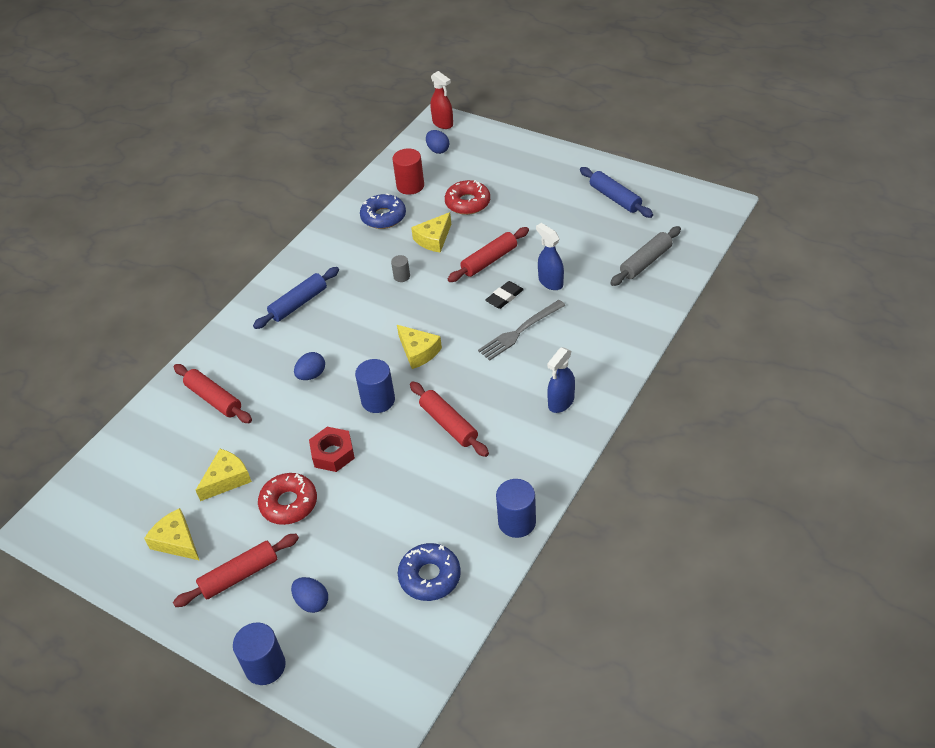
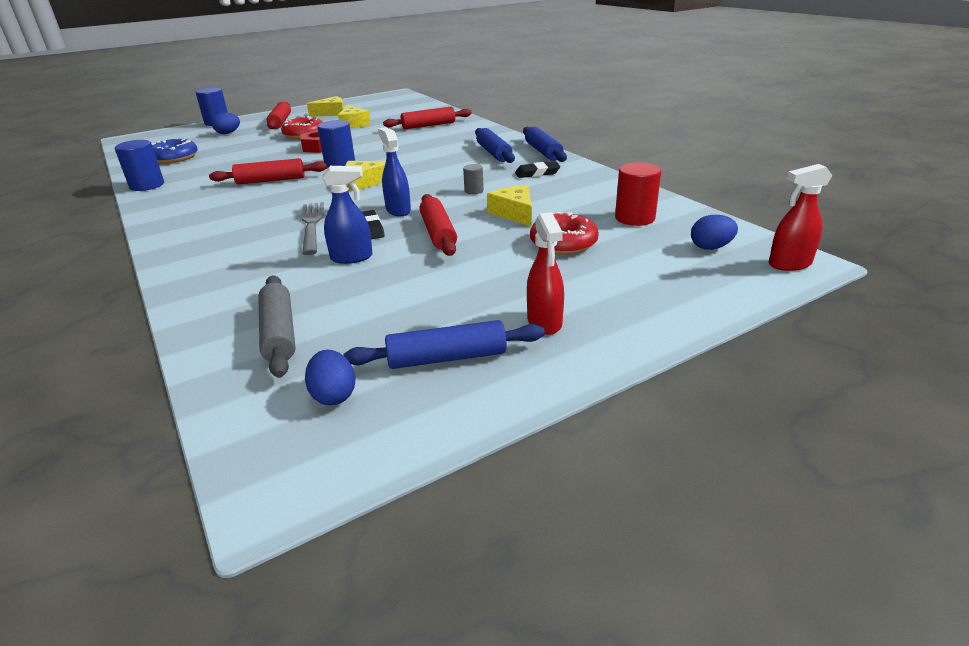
camera: 115 degrees right, 15 degrees down
(282, 273) = (543, 152): none -> blue rolling pin
(311, 375) = (404, 149): blue egg -> blue egg (334, 395)
(343, 257) = (537, 173): none -> black eraser
(383, 217) = (585, 197): blue donut -> none
(561, 402) = (200, 223): blue spray bottle -> blue spray bottle (398, 210)
(562, 181) = (544, 322): none -> red spray bottle

